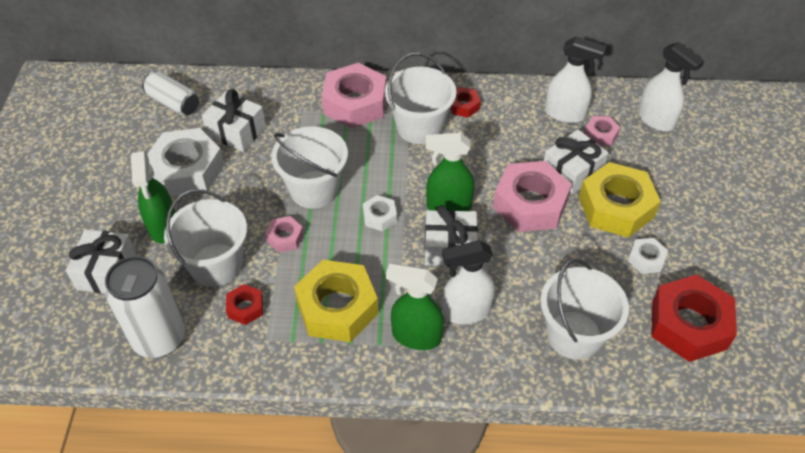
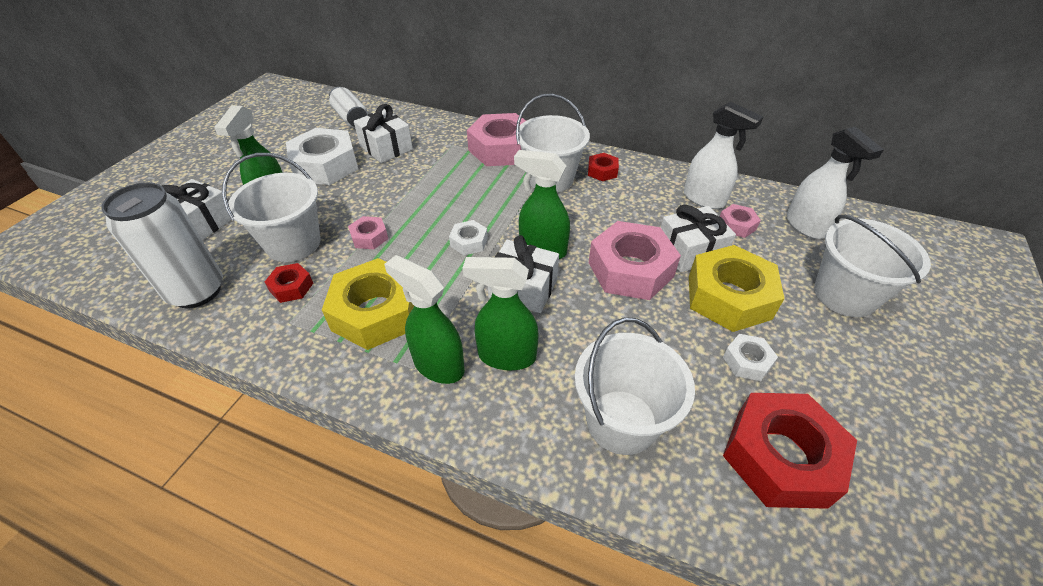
camera: 20 degrees right, 5 degrees down
(314, 189) = (422, 205): white bucket -> white bucket (844, 295)
(465, 311) = (506, 356): white spray bottle -> green spray bottle

